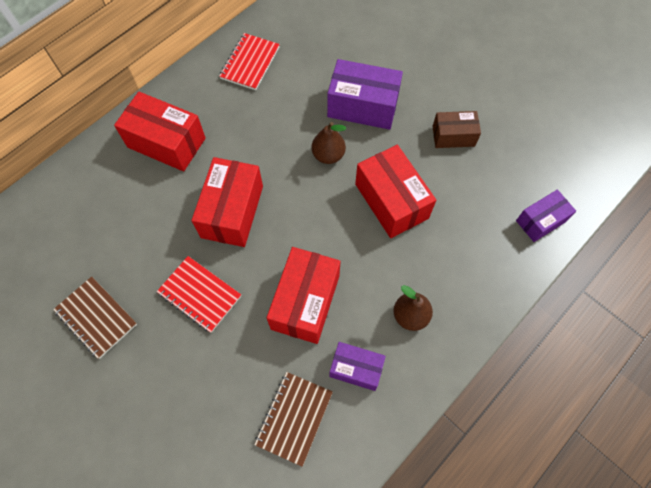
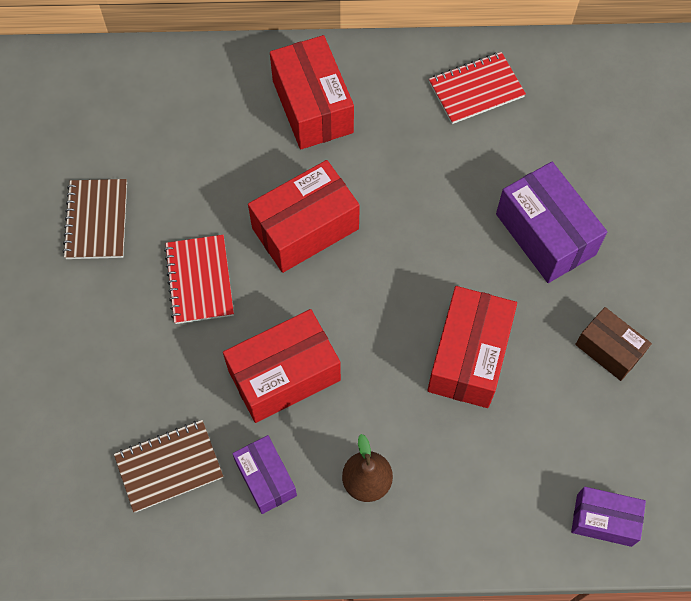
camera: 45 degrees right, 0 degrees up
(328, 155) = (454, 254): brown pear -> none

